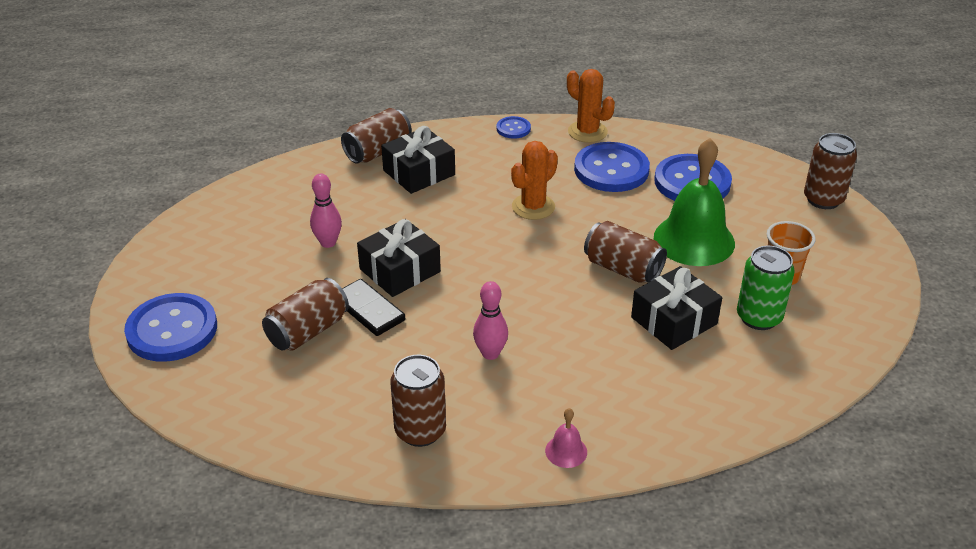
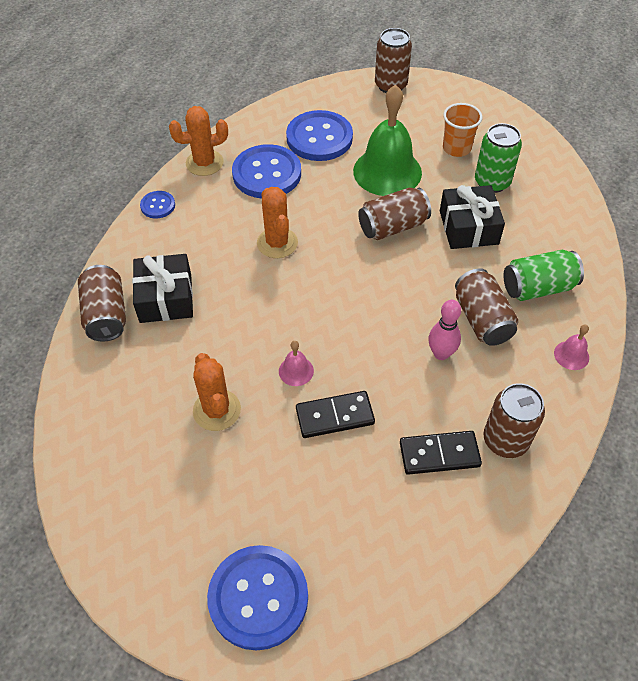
camera: 60 degrees left, 15 degrees up
(308, 331) = (334, 476): brown can -> brown can (482, 319)
(328, 243) = (217, 410): pink bowling pin -> orange cactus
(373, 390) = (439, 454): none -> black domino
(400, 270) = (296, 371): black gift -> pink bell
(638, 398) = (538, 287): none -> green can

